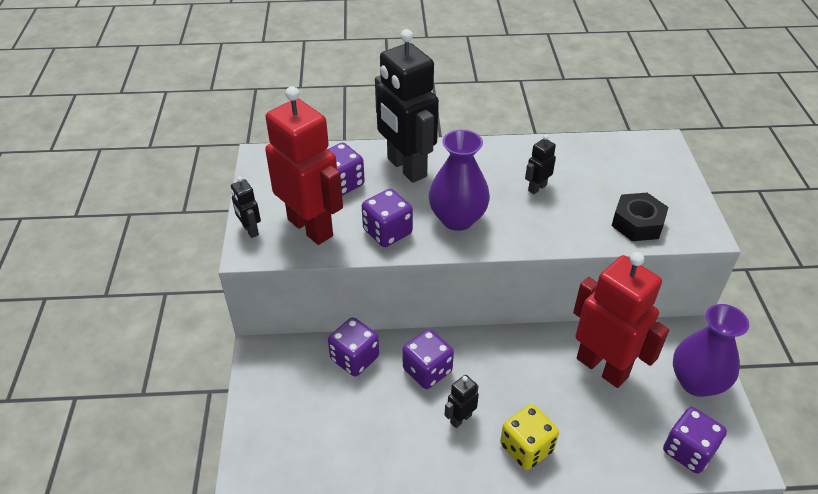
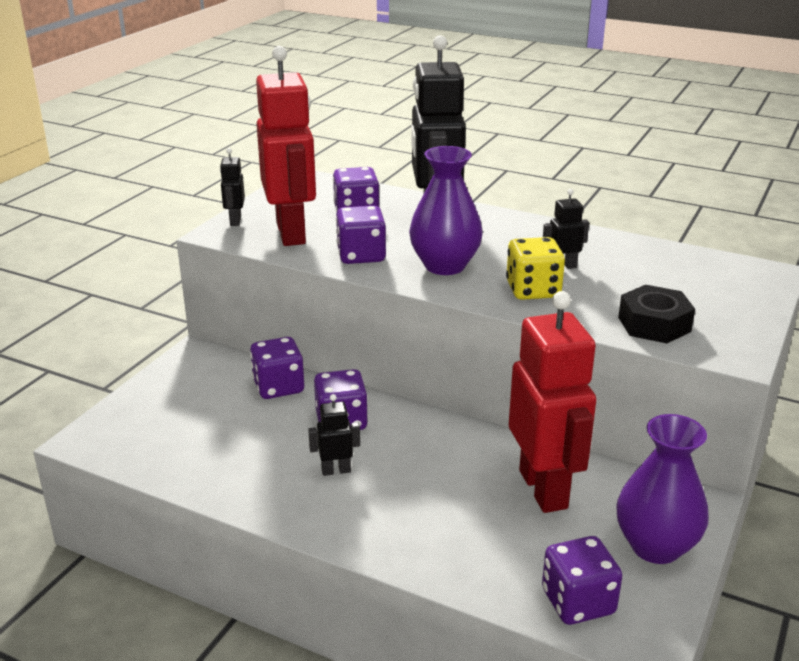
camera: 30 degrees right, 15 degrees down
(526, 448) = (382, 521): yellow dice -> yellow dice (533, 290)

